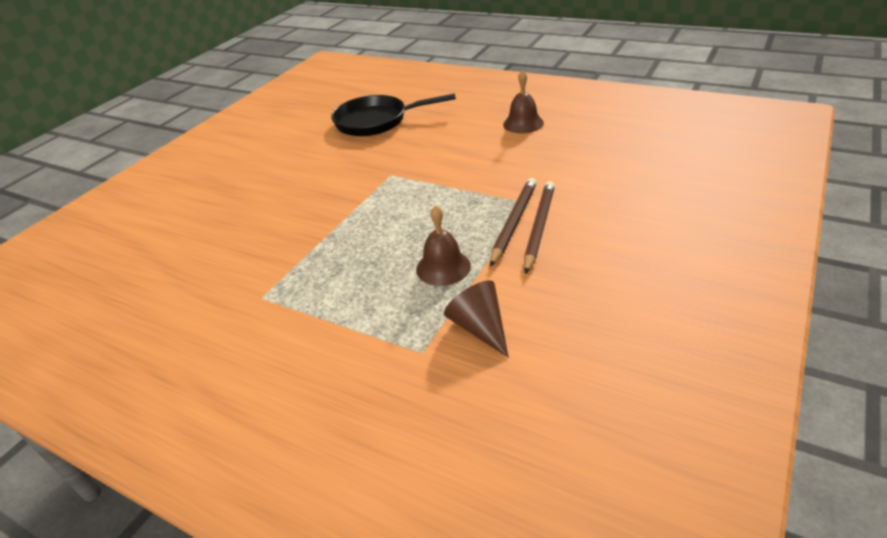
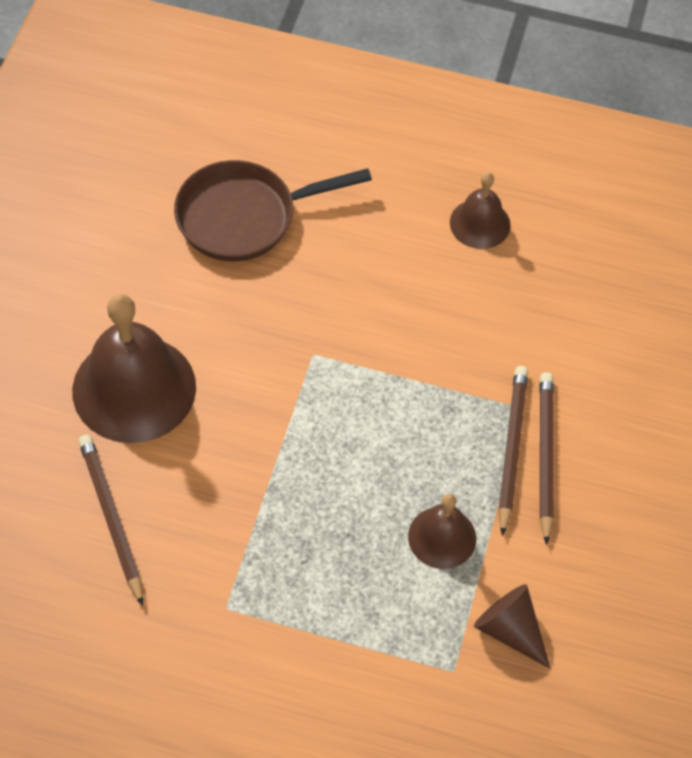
camera: 20 degrees left, 20 degrees up
(214, 245) = (111, 518): none -> brown pencil
(269, 186) = (134, 388): none -> brown bell
(376, 121) = (244, 217): black pan -> brown pan

